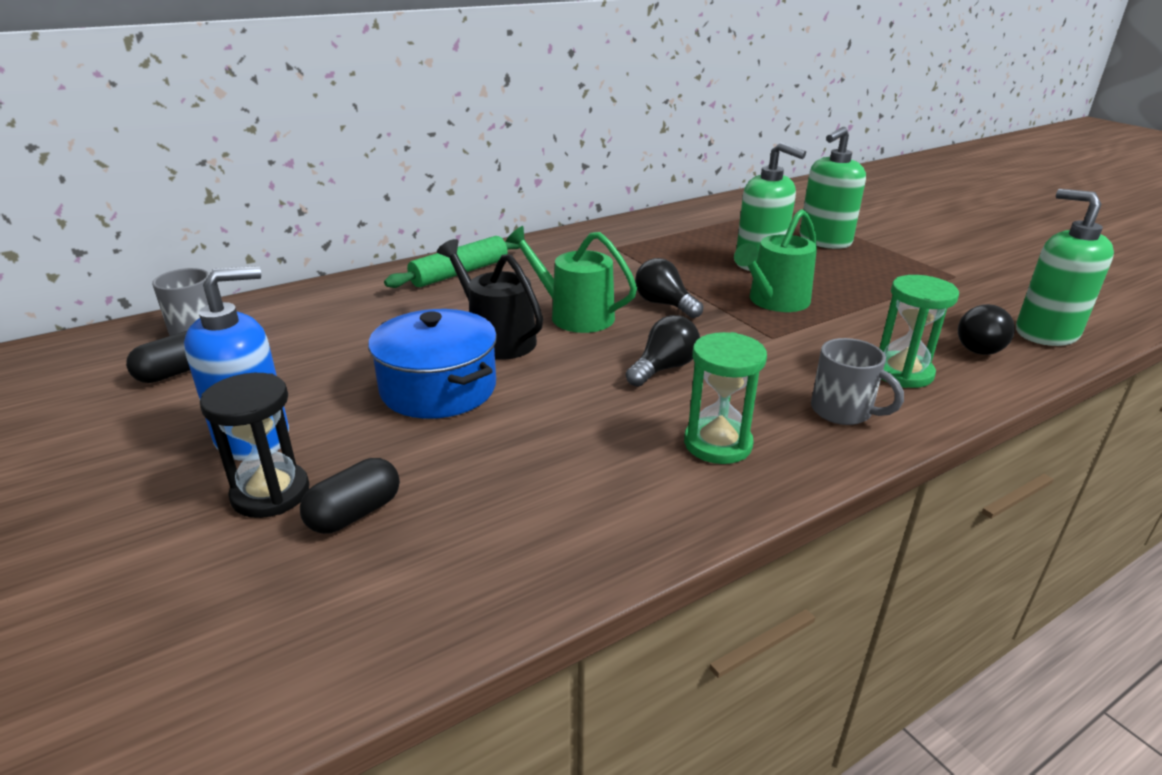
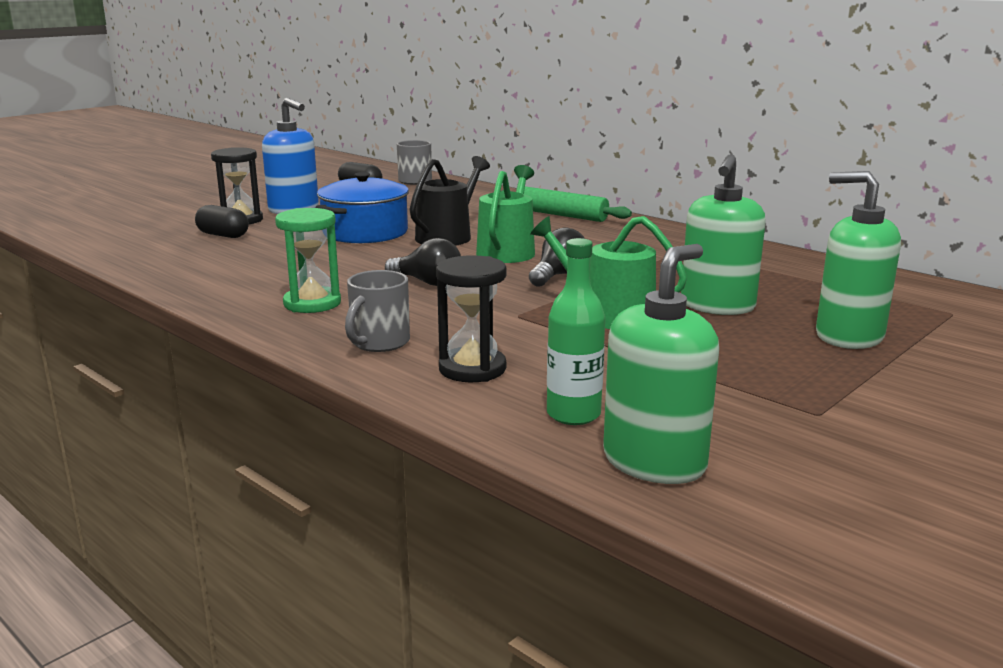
camera: 75 degrees right, 10 degrees down
(902, 373) = (472, 369): green hourglass -> black hourglass
(981, 346) = (573, 414): black light bulb -> green bottle

